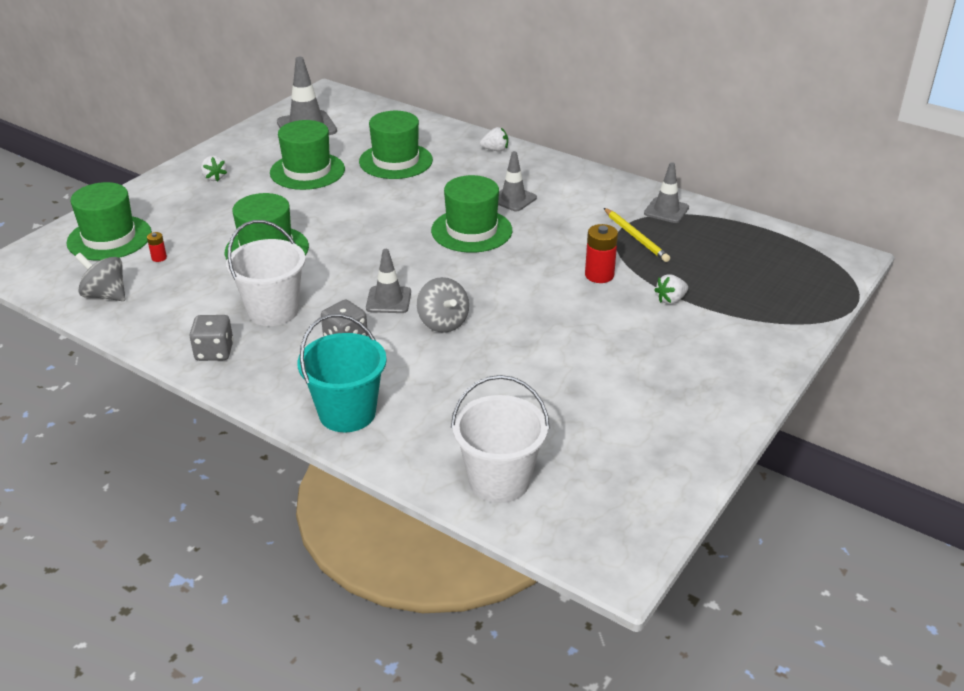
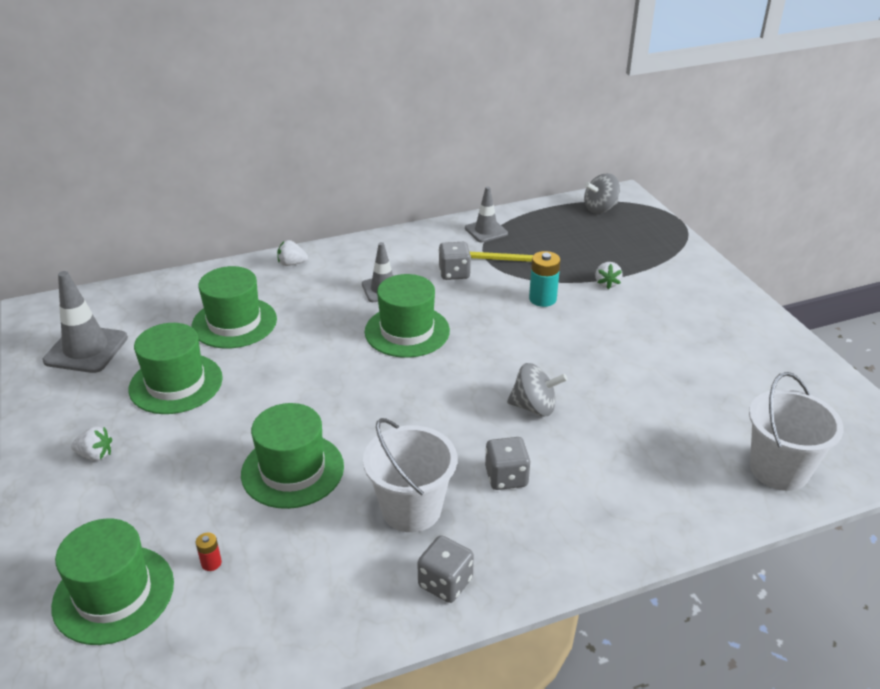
camera: 55 degrees left, 0 degrees up
(105, 295) = (239, 641): grey spinning top -> grey spinning top (600, 208)
(347, 413) = (625, 523): turquoise bucket -> none
(388, 300) = (468, 424): grey traffic cone -> none
(495, 150) = (292, 263): white strawberry -> white strawberry turned 120 degrees counterclockwise
(579, 220) = (454, 273): none -> grey dice
(599, 275) = (542, 299): red battery -> turquoise battery

